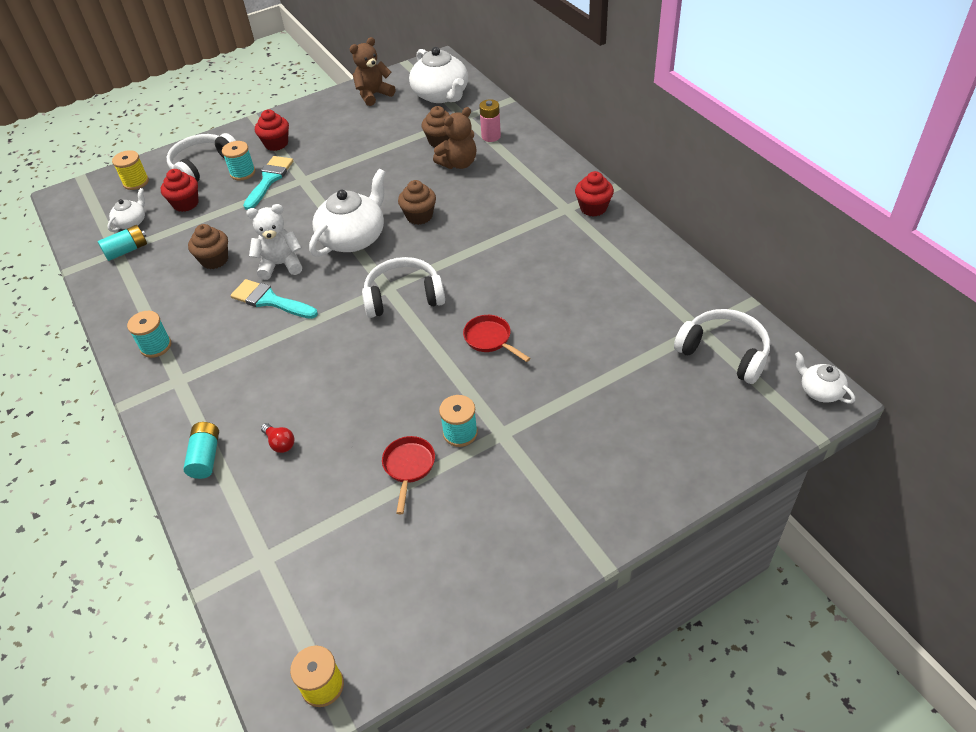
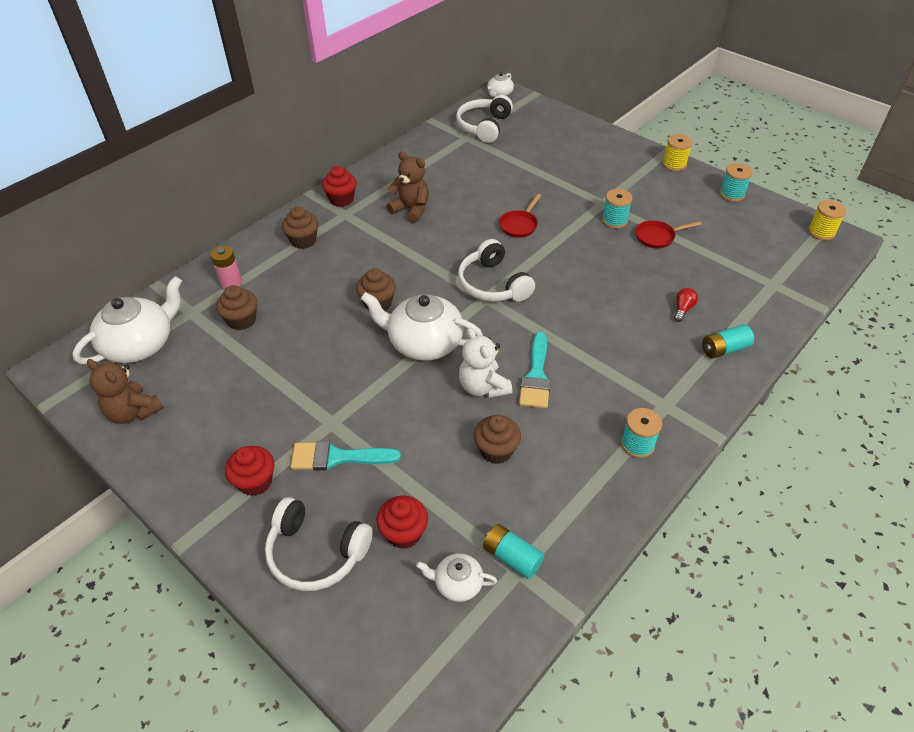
camera: 110 degrees left, 0 degrees up
(136, 182) = (369, 630): yellow spool -> yellow spool (674, 164)
(242, 173) = (326, 494): turquoise spool -> turquoise spool (731, 194)
(458, 163) = (284, 296): brown teddy bear -> brown teddy bear (411, 210)
(533, 178) = (303, 241): none -> brown cupcake

